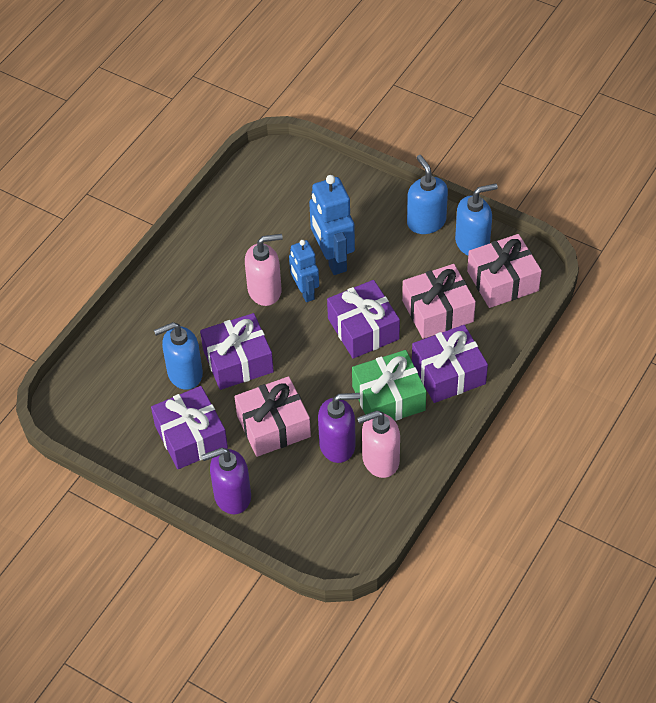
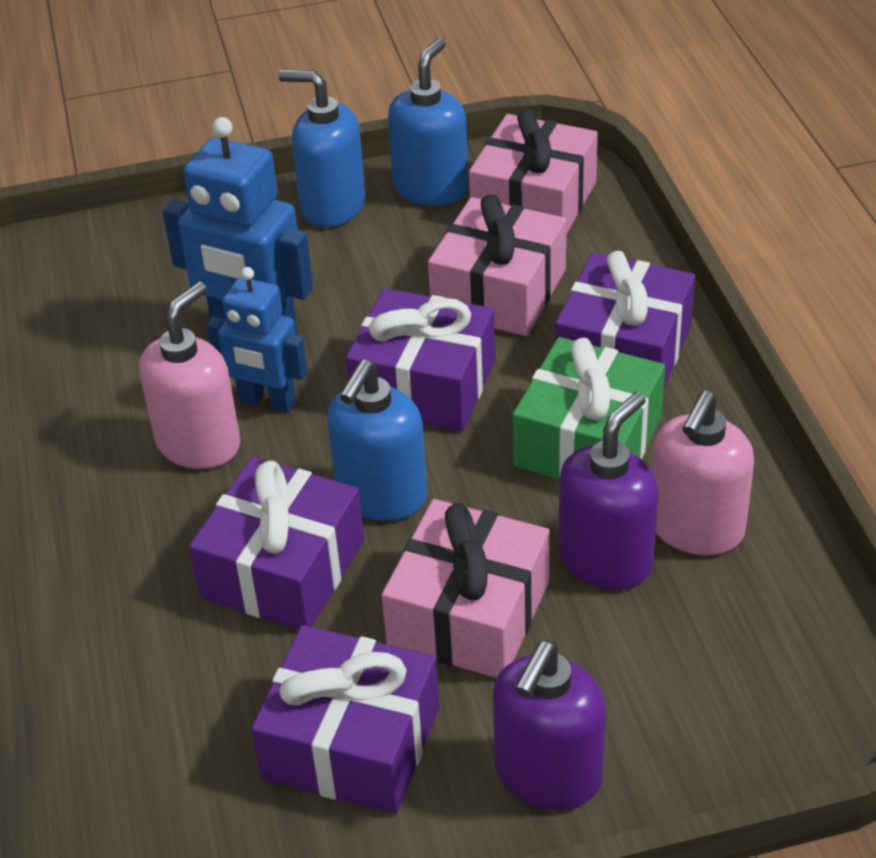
camera: 45 degrees left, 10 degrees down
(184, 374) = (212, 657): blue soap dispenser -> blue soap dispenser (381, 496)

